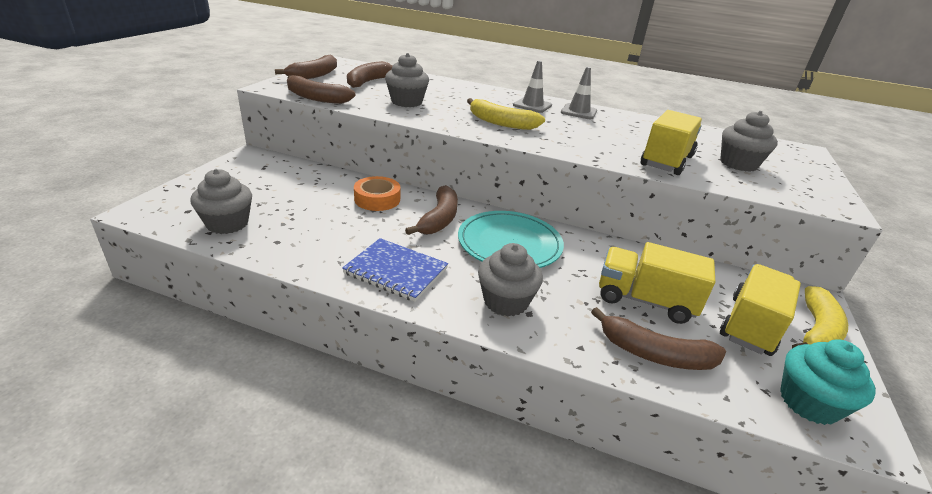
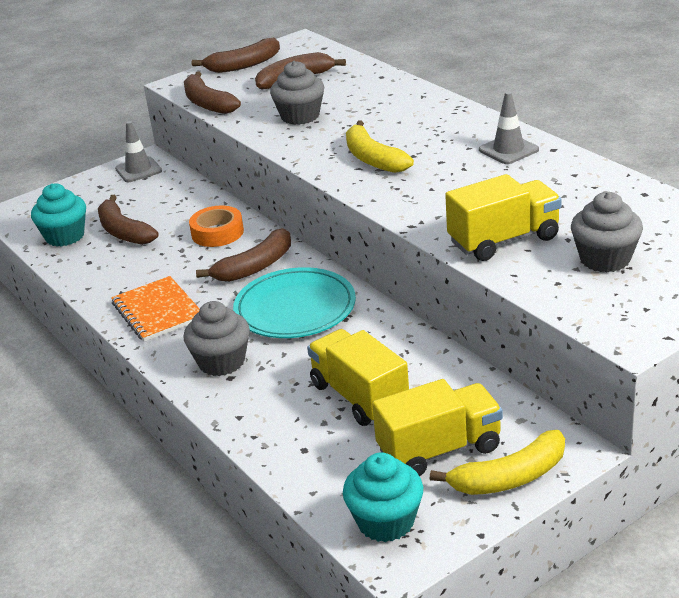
camera: 40 degrees right, 0 degrees up
(227, 223) = (65, 236): grey cupcake -> turquoise cupcake
(396, 271) = (157, 311): blue notebook -> orange notebook
(532, 105) = (457, 133): grey traffic cone -> grey traffic cone (138, 170)
(655, 354) = (298, 442): brown banana -> brown banana (123, 231)

